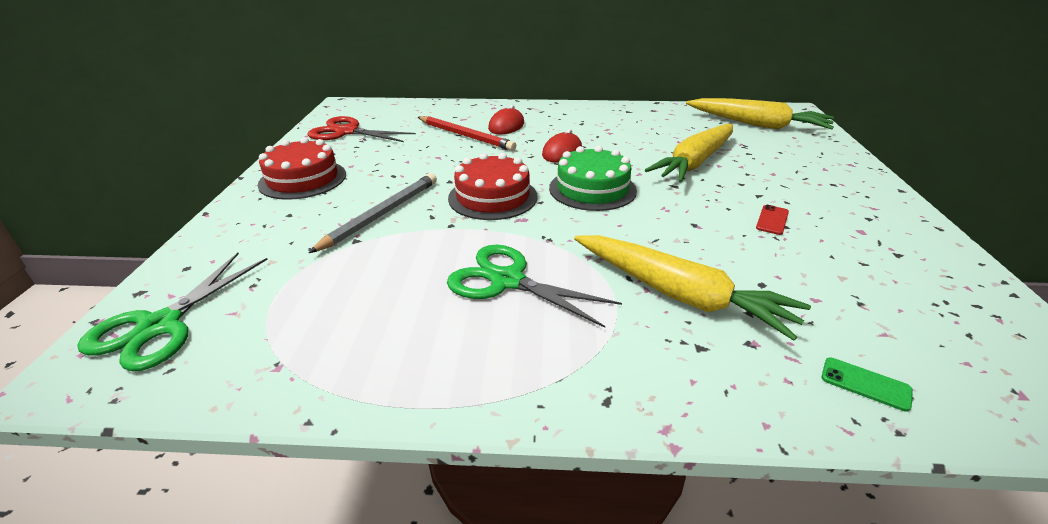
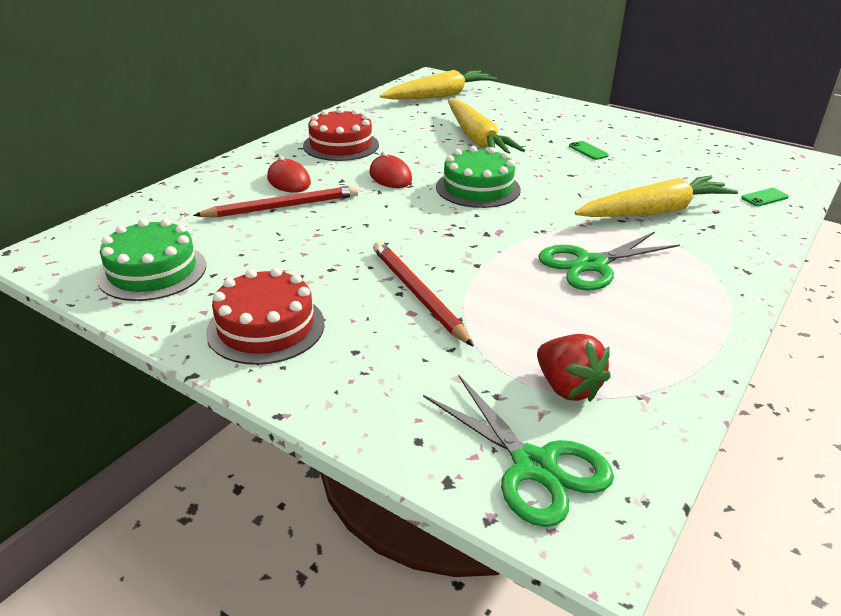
camera: 60 degrees left, 0 degrees up
(276, 317) = (567, 387): none -> red strawberry
(347, 132) = (152, 271): red scissors -> green cake
(381, 214) = (417, 294): grey pencil -> red pencil
(493, 197) = (444, 232): red cake -> red cake (341, 145)
(772, 220) = (588, 151): red phone -> green phone

